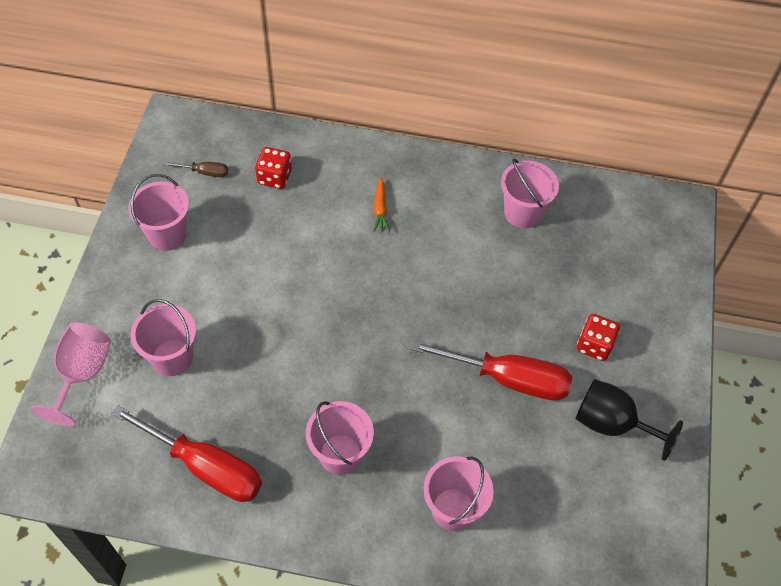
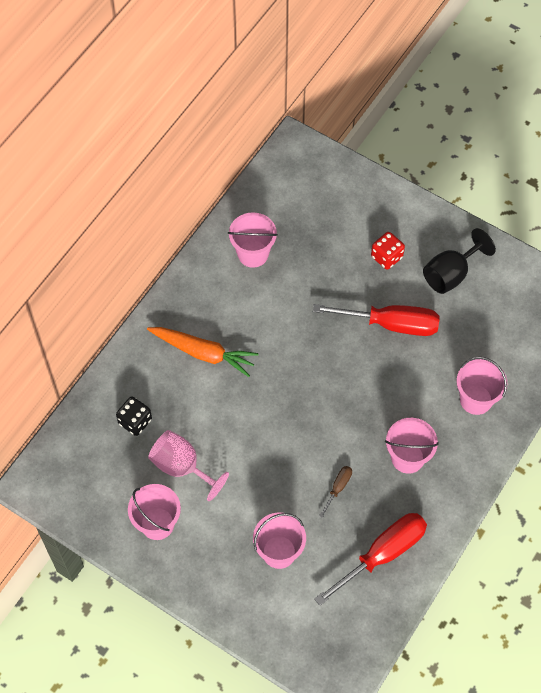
camera: 65 degrees left, 5 degrees up
(82, 374) = (266, 624): pink goblet -> pink goblet (182, 467)
(204, 172) = (104, 475): brown screwdriver -> brown screwdriver (338, 488)
(274, 177) = (135, 421): red dice -> black dice
(380, 209) = (203, 353): orange carrot -> orange carrot, size x1.97
(508, 379) = (391, 324): red screwdriver -> red screwdriver turned 60 degrees clockwise

